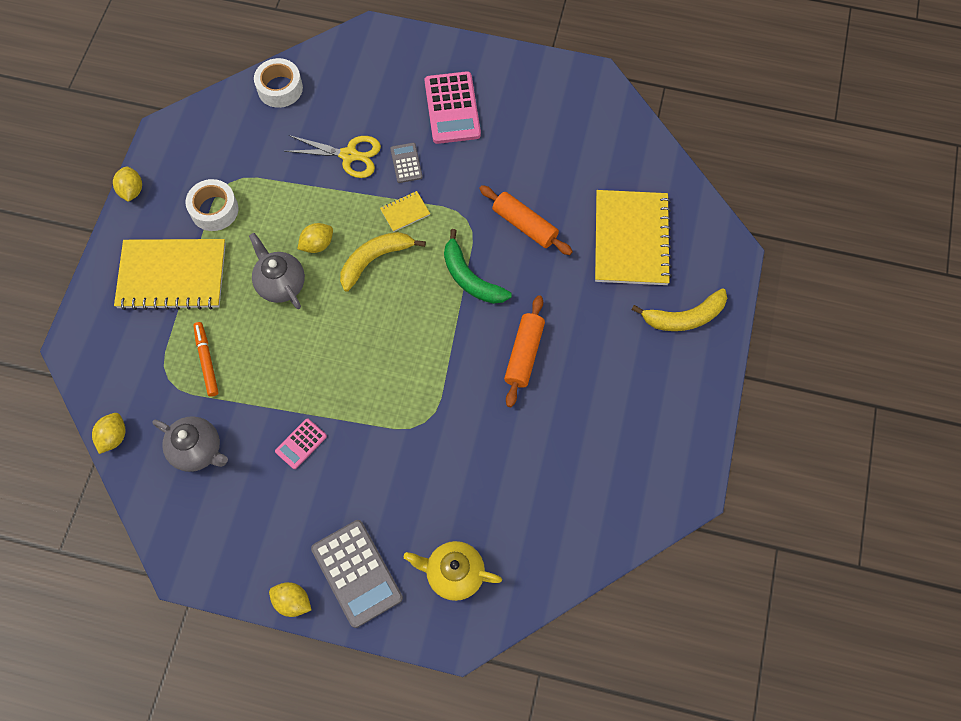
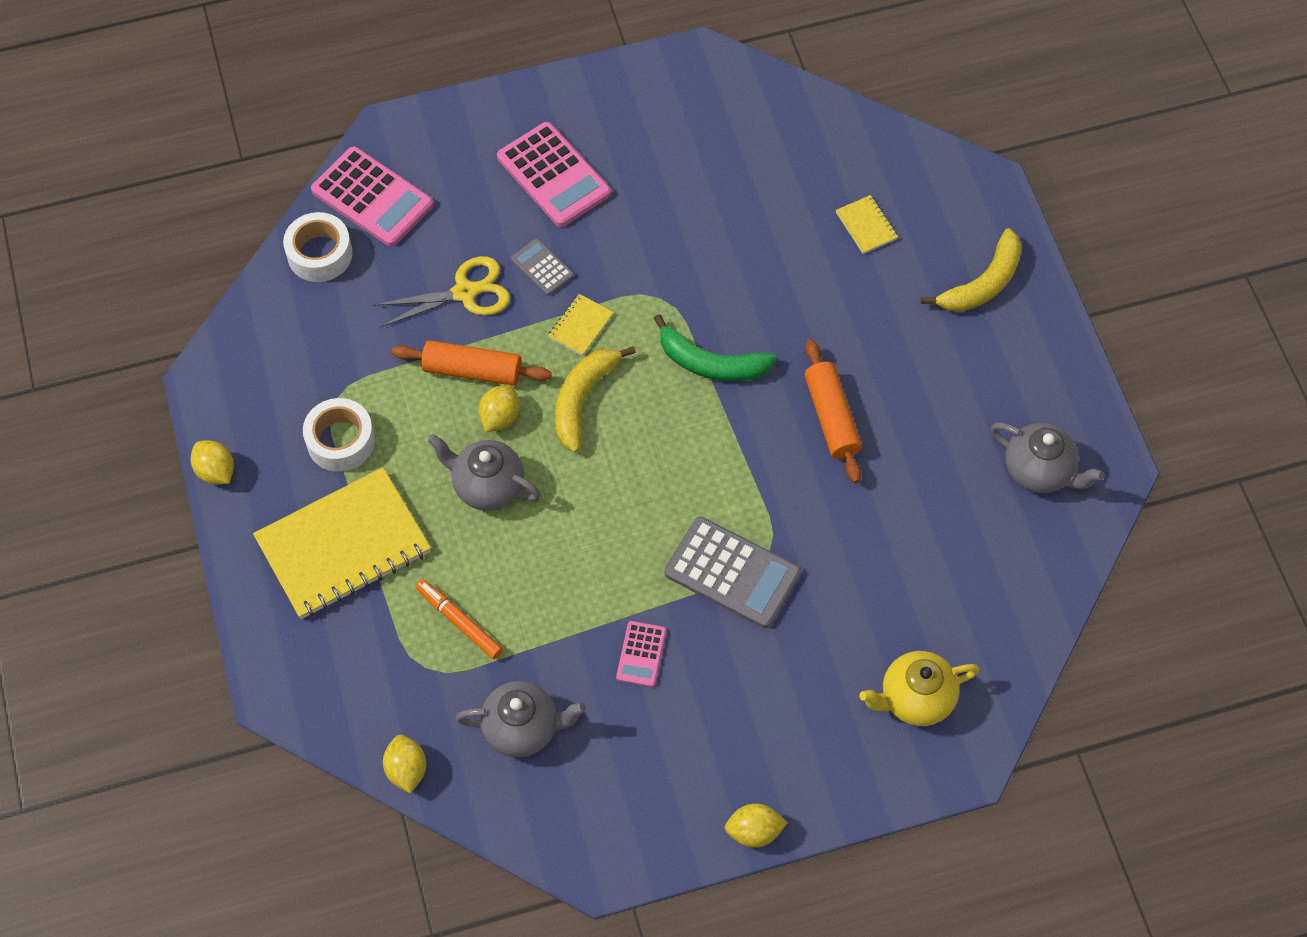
camera: 30 degrees left, 5 degrees down
(334, 69) = (372, 197): none -> pink calculator
(357, 573) = (806, 759): grey calculator -> grey calculator (732, 573)
(524, 225) = (733, 270): orange rolling pin -> orange rolling pin (472, 371)
(631, 239) = (866, 226): yellow notebook -> yellow notebook, size x0.42
(639, 465) = (1039, 471): none -> grey teapot

